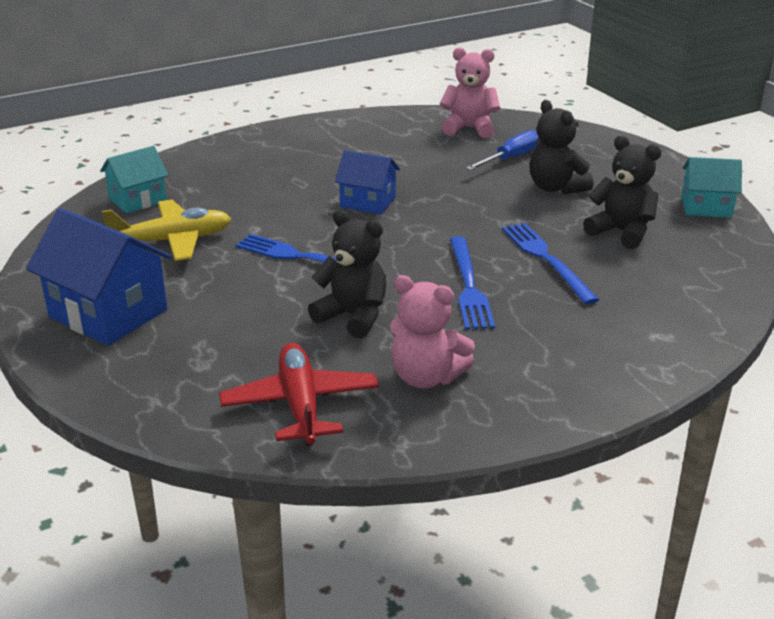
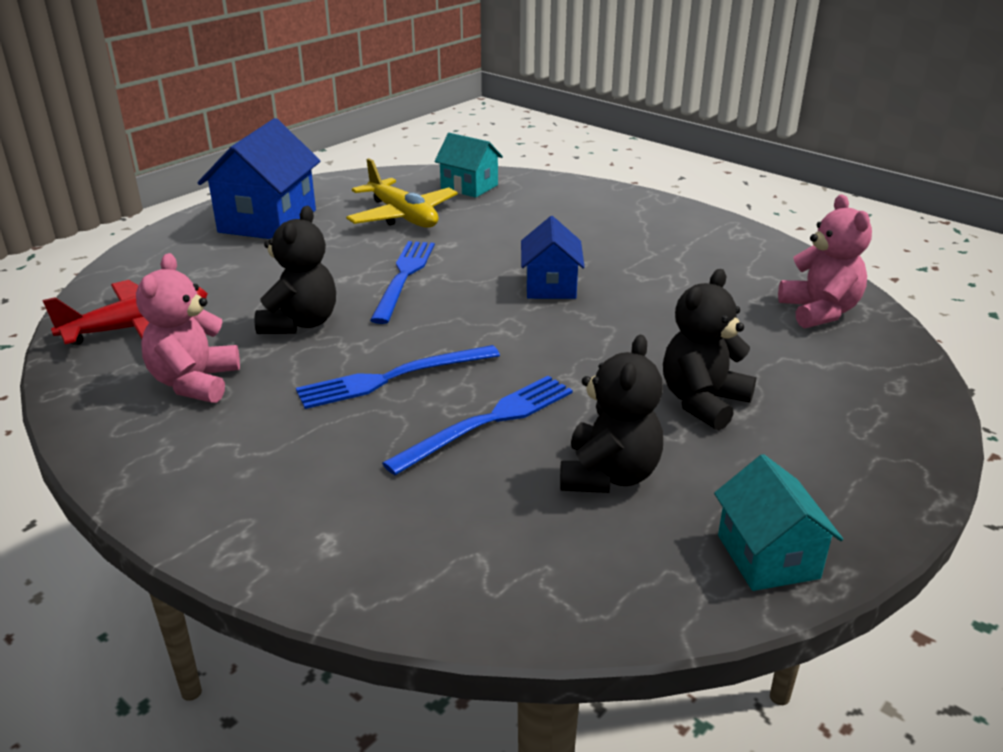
camera: 70 degrees right, 0 degrees up
(511, 158) = (760, 355): blue screwdriver -> none

